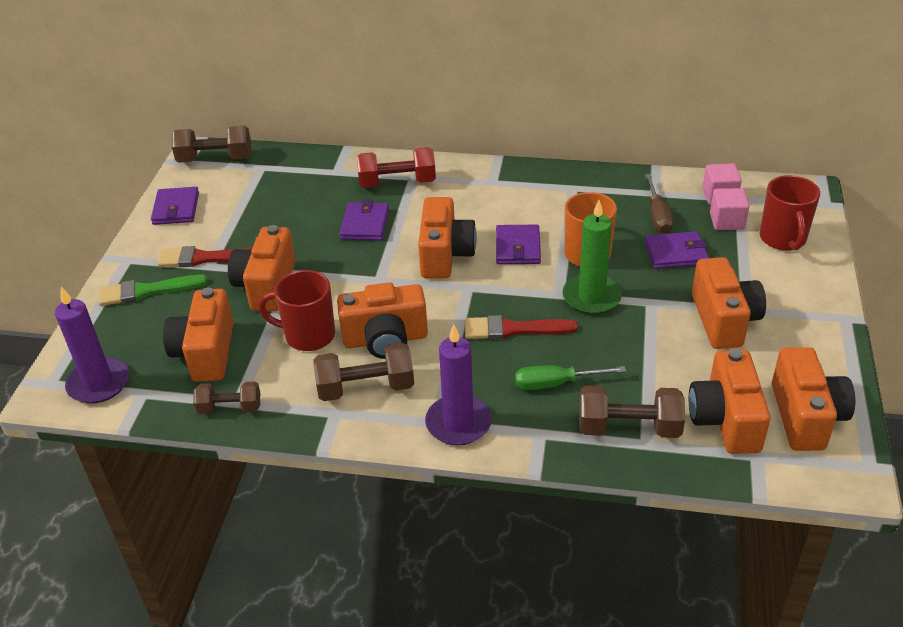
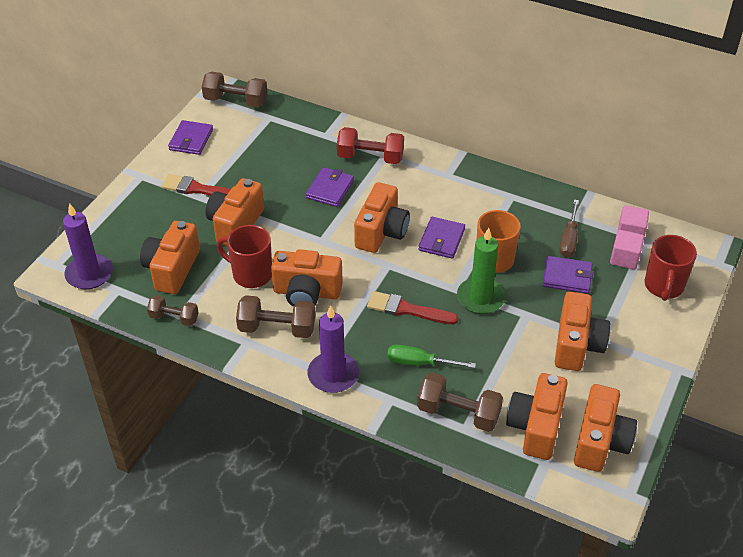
camera: 15 degrees right, 5 degrees up
(147, 291) = (146, 207): green brush -> none

